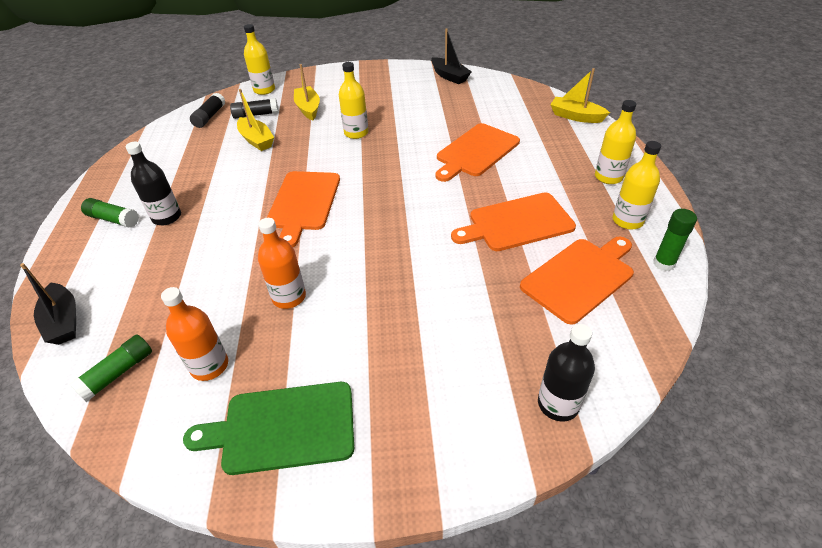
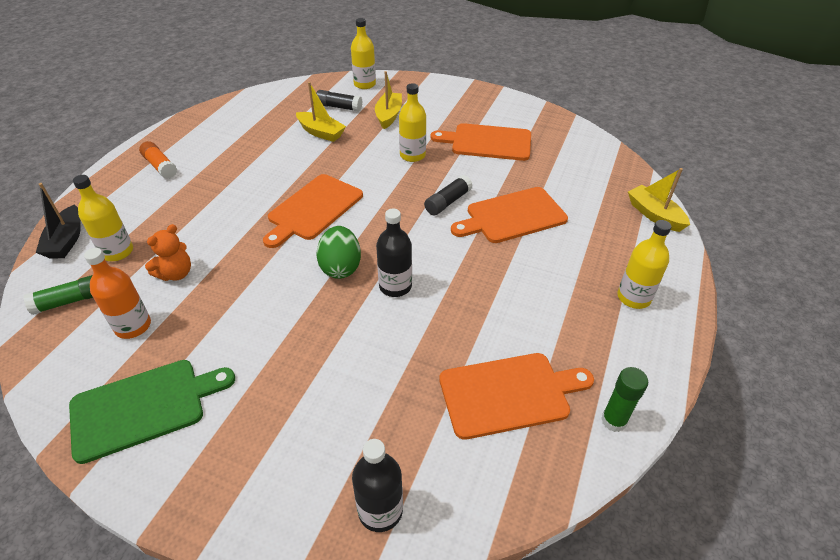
camera: 25 degrees right, 0 degrees up
(113, 219) = (160, 166): green glue stick -> orange glue stick
(167, 217) = (199, 179): black bottle -> black bottle (395, 286)
(209, 117) = (300, 96): black glue stick -> black glue stick (448, 202)
(214, 304) = (176, 273): none -> orange teddy bear
(256, 140) = (321, 132): yellow boat -> yellow boat turned 45 degrees counterclockwise
(283, 427) = (144, 407): green cutting board -> green cutting board turned 135 degrees clockwise
(289, 297) = (235, 293): orange bottle -> none
(368, 240) = (340, 267): none -> green egg
(449, 76) = (551, 124): black boat -> none
(517, 223) = (492, 308): orange cutting board -> orange cutting board (487, 142)
(627, 221) = (613, 355): yellow bottle -> yellow bottle (117, 252)

